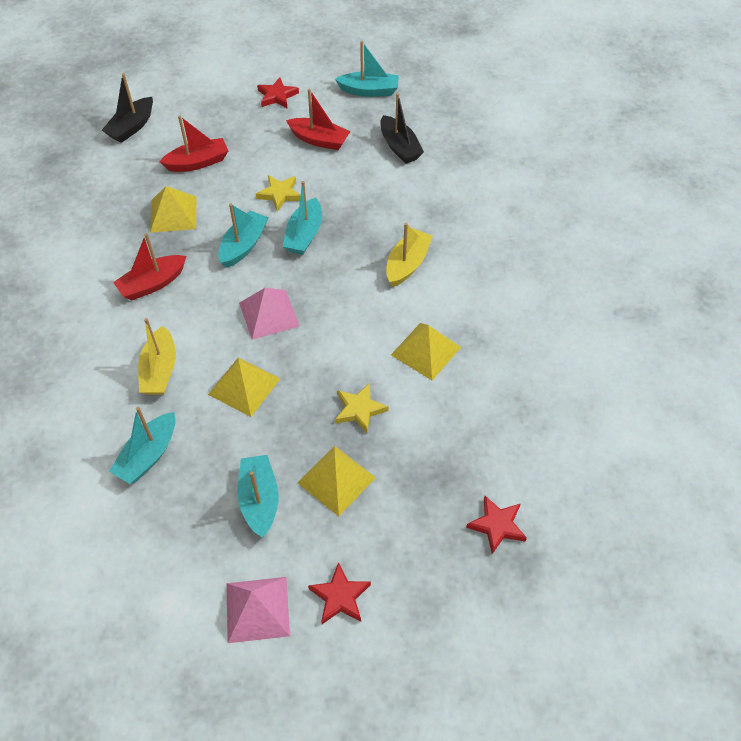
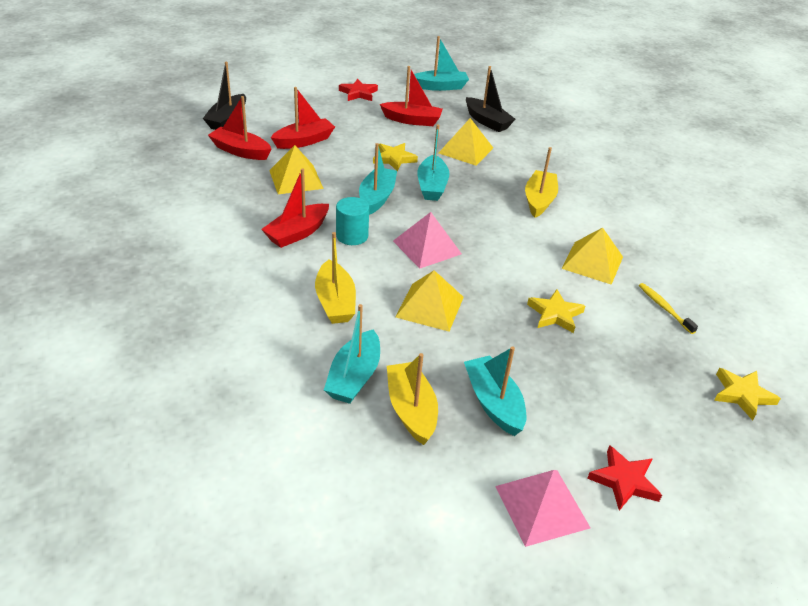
camera: 15 degrees left, 15 degrees down
(132, 172) = (240, 151): none -> red boat
(185, 496) = (411, 410): none -> yellow boat
(202, 293) = (352, 236): none -> turquoise cylinder
(336, 480) = (564, 375): yellow pyramid -> yellow pyramid (465, 150)
(472, 415) = (664, 308): none -> yellow toothbrush
(497, 525) = (742, 395): red star -> yellow star

